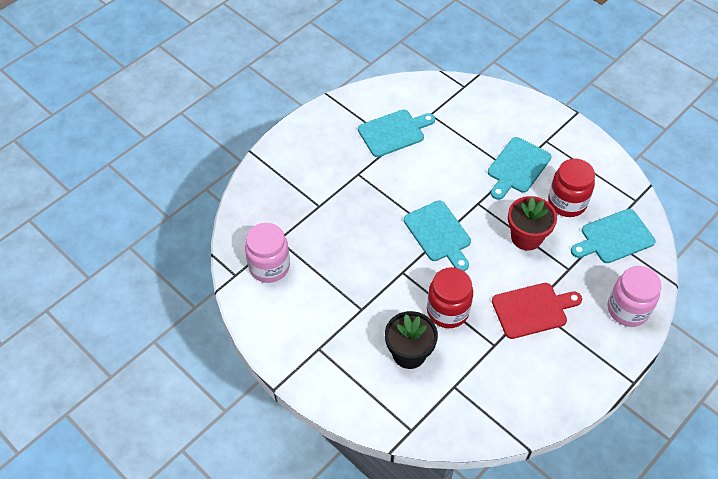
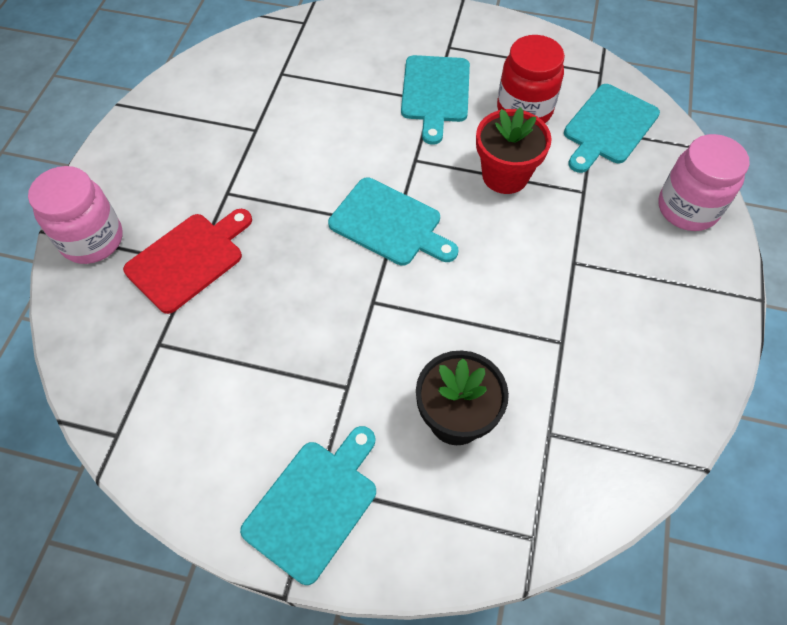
camera: 30 degrees left, 5 degrees up
(269, 266) = (166, 393): pink jar -> pink jar (92, 240)
(394, 132) = (245, 116): turquoise cutting board -> turquoise cutting board (314, 504)
(447, 311) = (469, 326): red jar -> none
(532, 310) = (577, 267): red cutting board -> red cutting board (188, 259)

